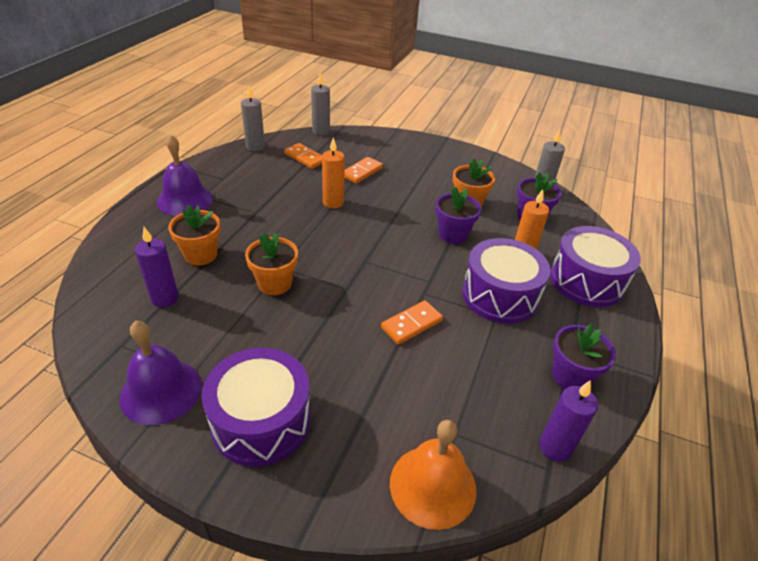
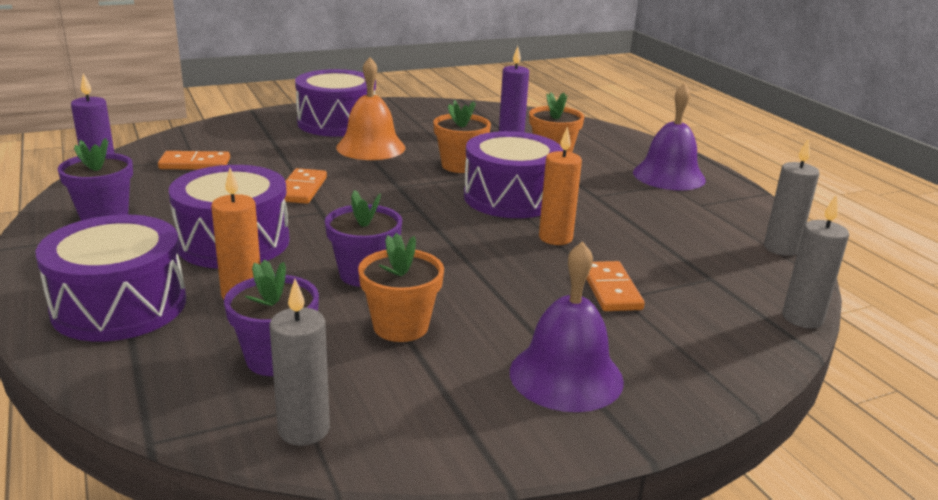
camera: 135 degrees right, 15 degrees down
(161, 391) = (417, 112): purple bell -> purple bell (566, 375)
(301, 237) = (510, 198): none -> purple drum
(305, 158) = (707, 268): orange domino -> orange domino (195, 164)
(433, 485) = (189, 139): orange bell -> orange bell (370, 147)

